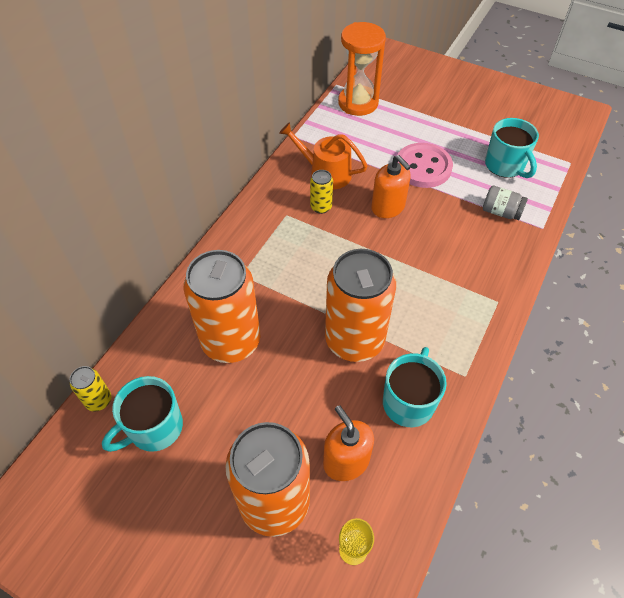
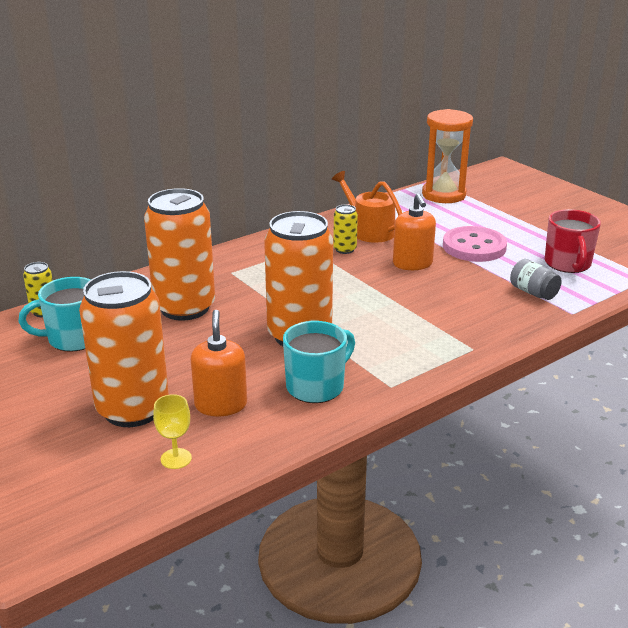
camera: 25 degrees right, 25 degrees down
(505, 166) = (568, 264): turquoise mug -> red mug

